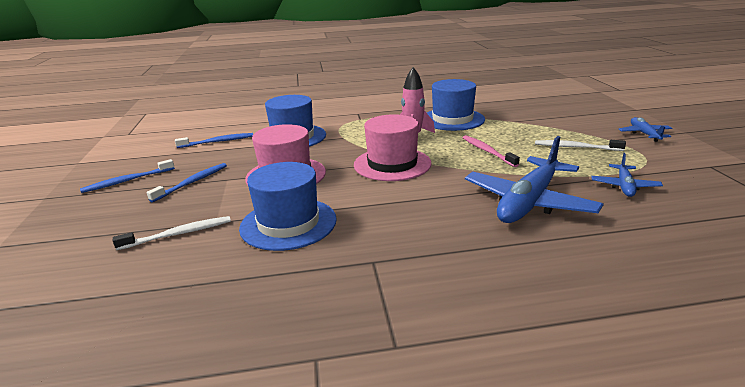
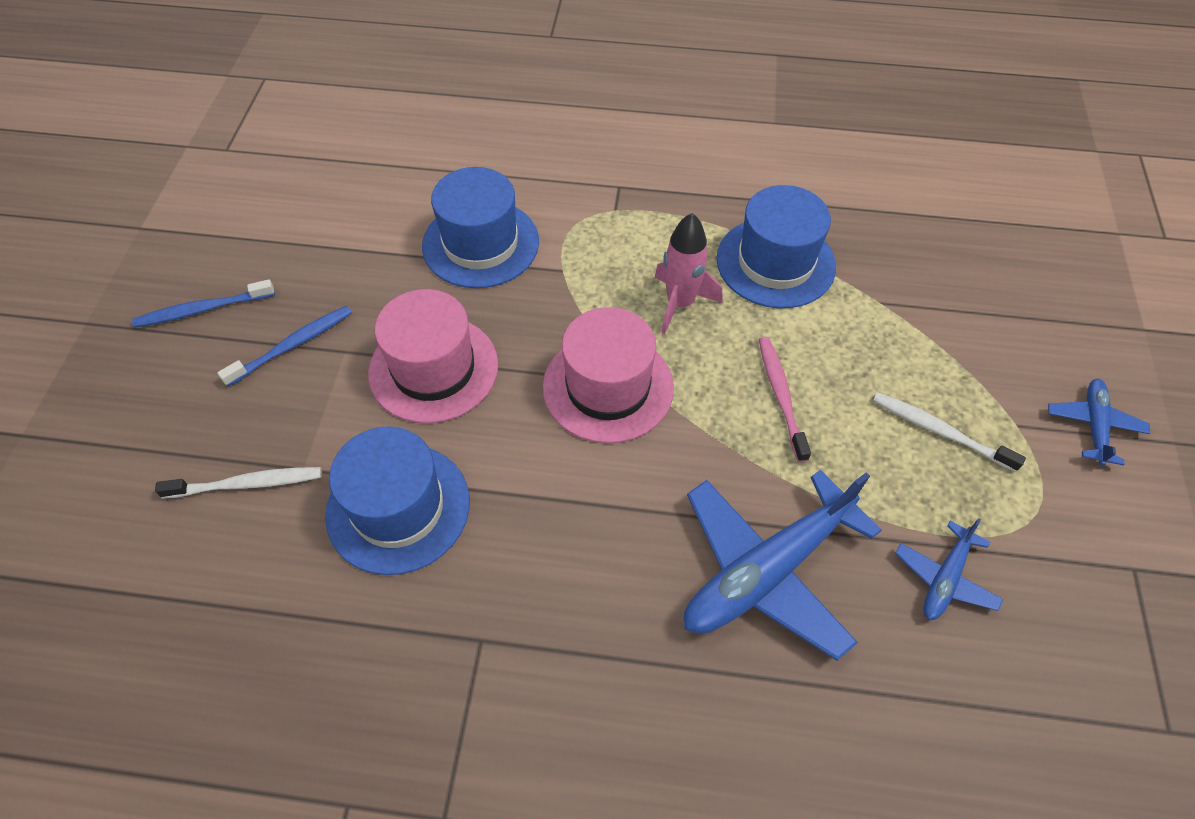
camera: 15 degrees right, 30 degrees up
(218, 142) = (358, 222): blue toothbrush -> none

